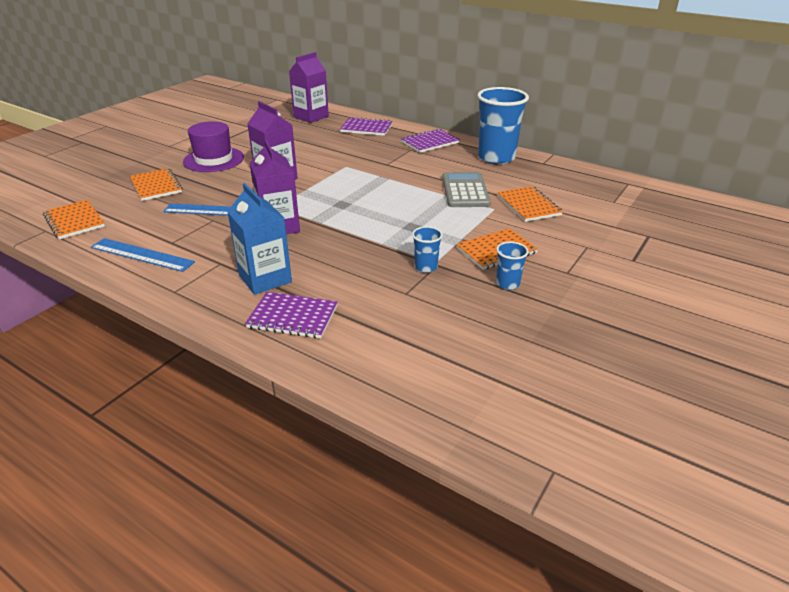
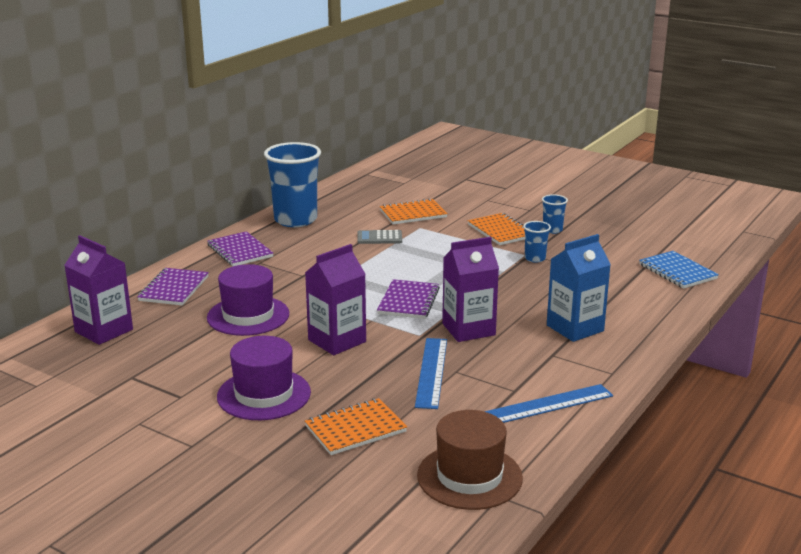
camera: 90 degrees left, 10 degrees down
(74, 221) = (469, 477): orange notebook -> brown hat
(142, 255) = (546, 405): blue ruler -> blue ruler turned 45 degrees clockwise
(292, 317) = (631, 311): purple notebook -> purple notebook (408, 301)
(322, 150) = (248, 316): none -> purple hat
(392, 368) = (677, 272): none -> blue notebook
(465, 191) = (379, 238): grey calculator -> grey calculator, size x0.60

